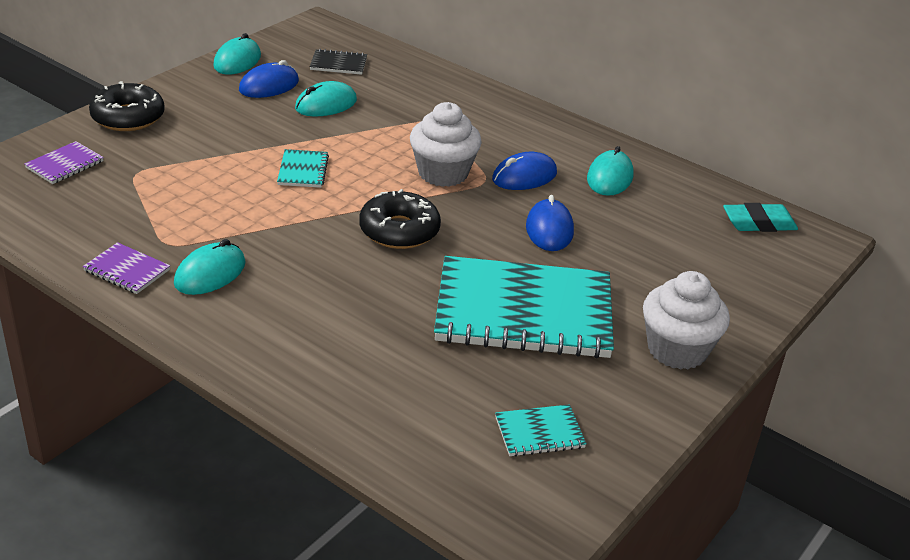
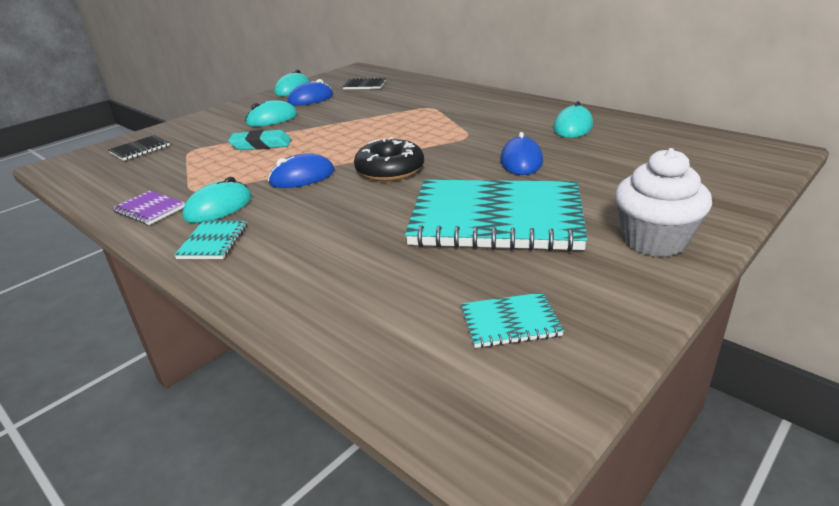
camera: 10 degrees right, 5 degrees down
(65, 165) = (140, 149): purple notebook -> black notebook
(128, 117) = (201, 122): black donut -> none
(303, 170) = (320, 140): turquoise notebook -> turquoise notebook (213, 241)
(326, 104) = (349, 105): turquoise mouse -> turquoise mouse (272, 119)
(443, 173) = (433, 134): white cupcake -> none
(524, 176) = (500, 131): blue mouse -> blue mouse (302, 177)
(758, 223) = (712, 145): turquoise eraser -> turquoise eraser (261, 145)

